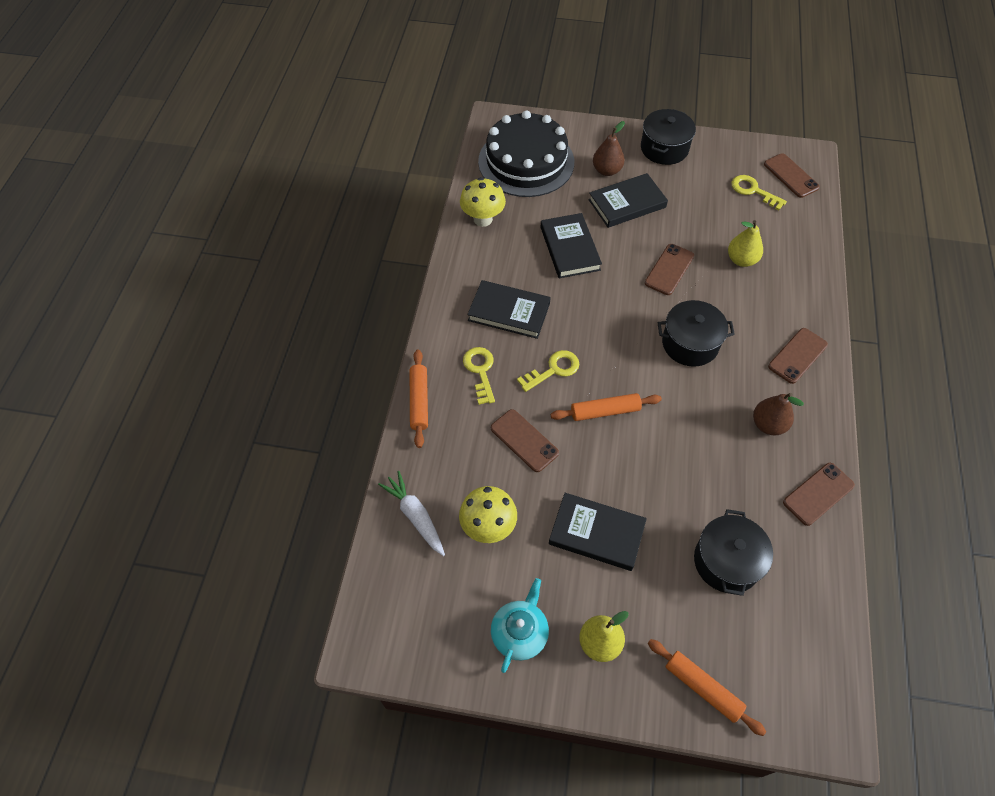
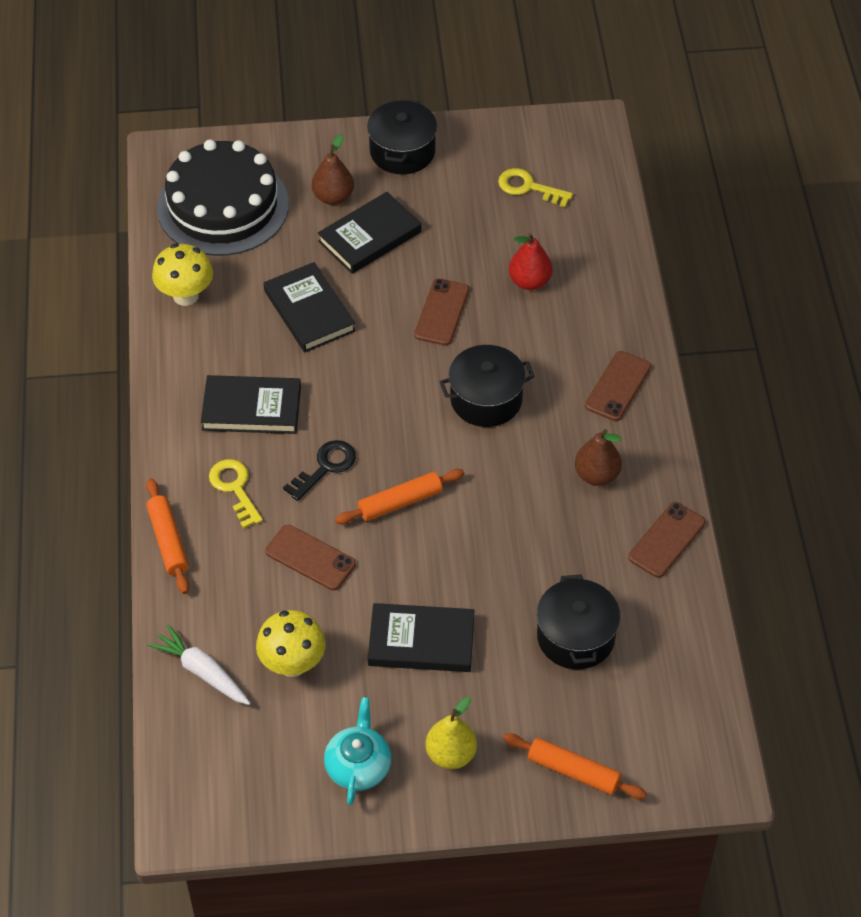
camera: 15 degrees left, 5 degrees down
(553, 370) = (325, 467): yellow key -> black key
(741, 260) = (529, 281): yellow pear -> red pear
(791, 176) = (573, 157): brown phone -> none

